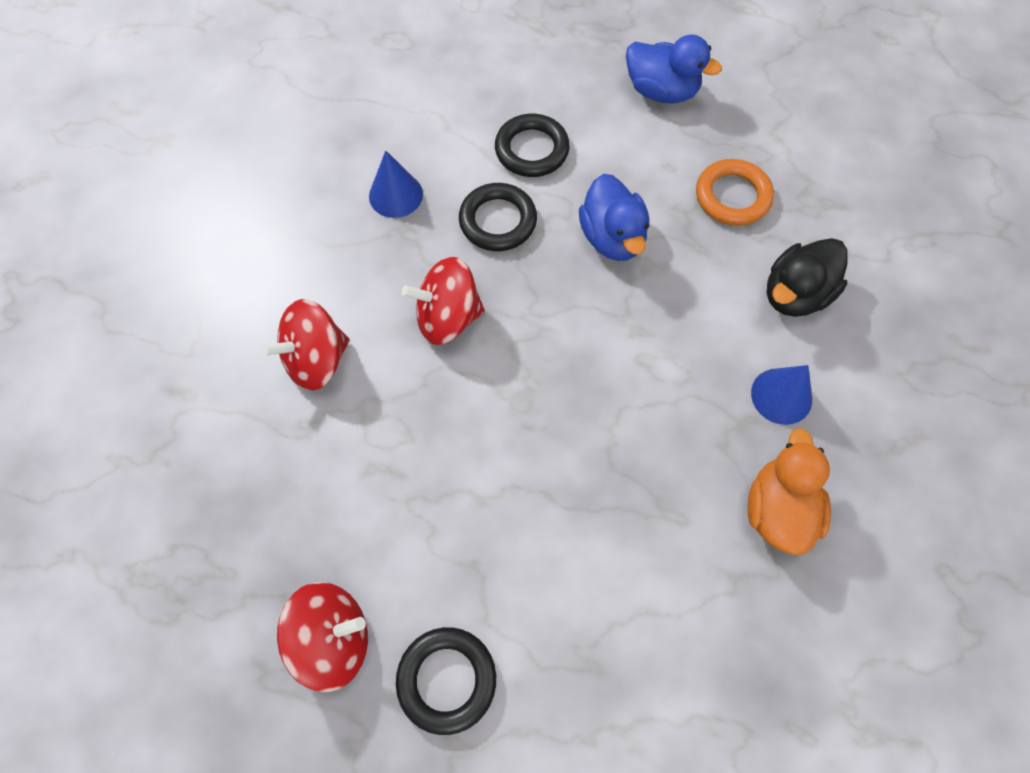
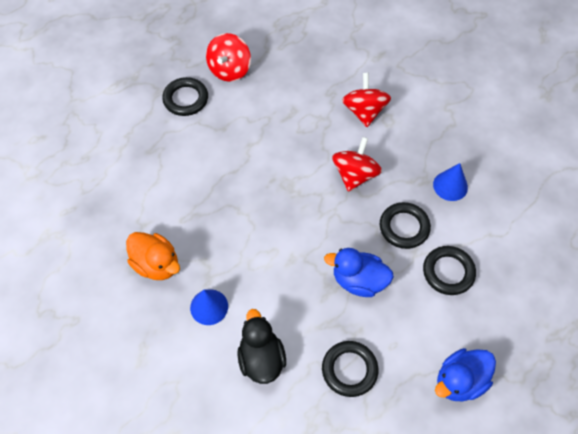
camera: 120 degrees right, 5 degrees down
(732, 196) = (349, 370): orange ring -> black ring

